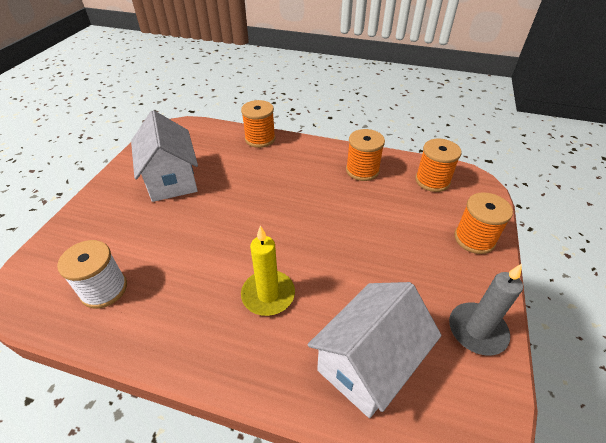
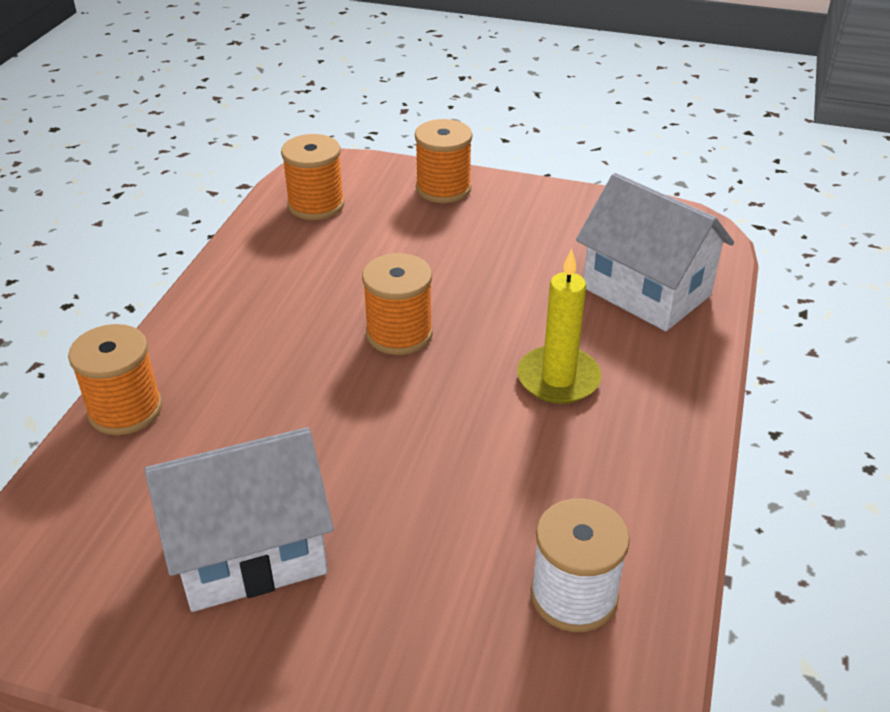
camera: 90 degrees left, 5 degrees down
(362, 170) = (274, 272): orange spool -> orange spool (399, 334)
(477, 330) = (586, 210): grey candle -> none

